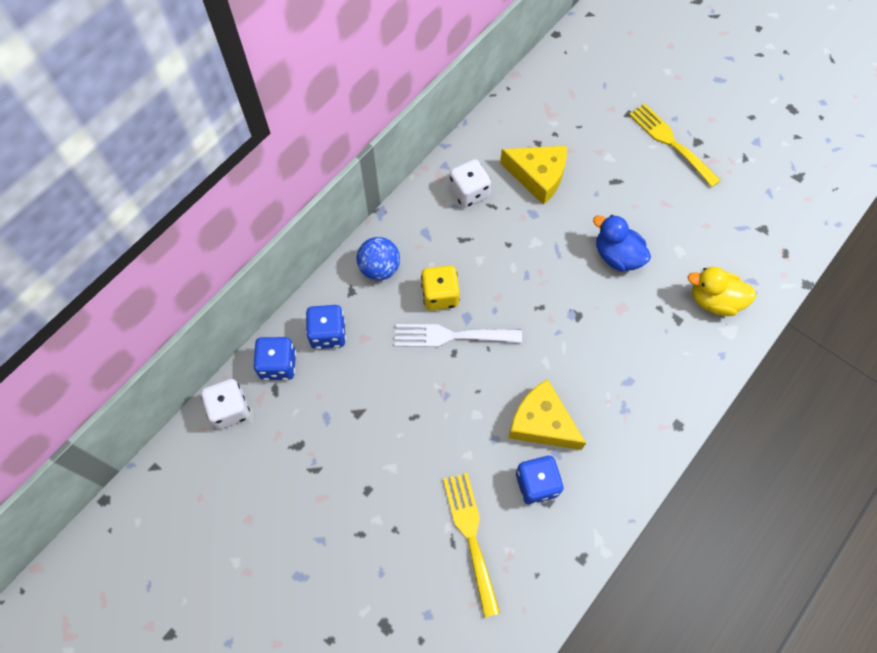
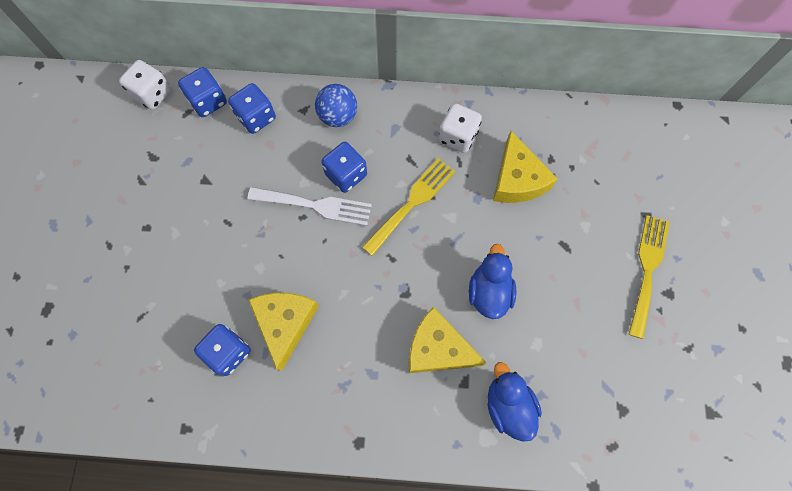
camera: 55 degrees right, 5 degrees up
(440, 295) = (346, 175): yellow dice -> blue dice
(451, 336) = (315, 205): white fork -> white fork turned 135 degrees clockwise
(471, 535) = (153, 327): yellow fork -> yellow fork (412, 203)
(639, 321) = (438, 349): none -> yellow cheese
(714, 300) = (508, 405): yellow duck -> blue duck

